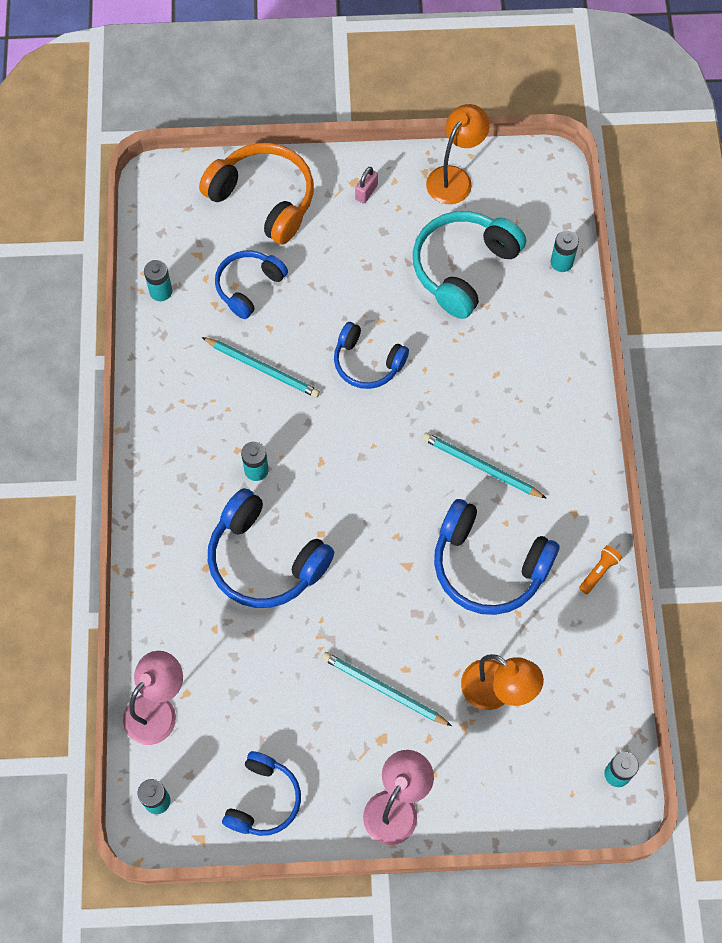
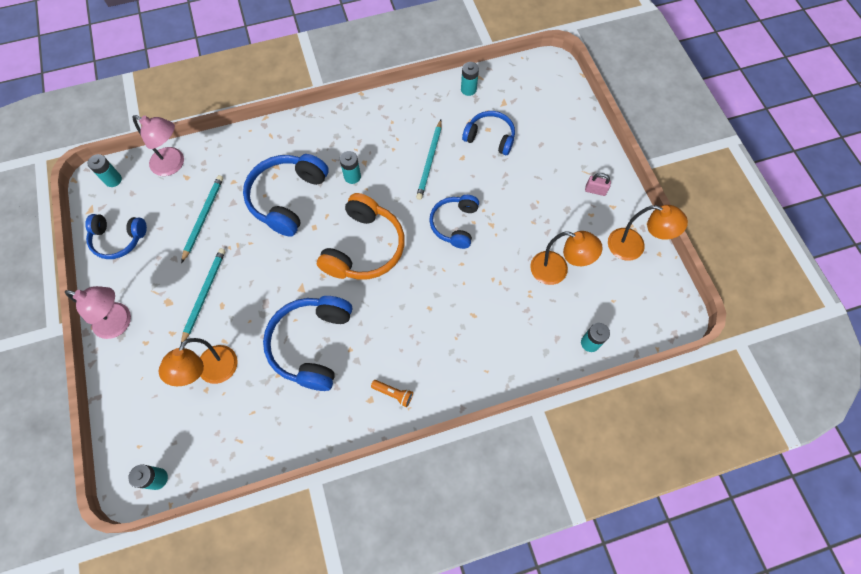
camera: 75 degrees right, 0 degrees up
(264, 199) = (562, 129): orange headphones -> orange headphones (364, 248)
(463, 268) = (557, 271): turquoise headphones -> orange lamp
(481, 467) = (392, 321): turquoise pencil -> turquoise pencil (203, 217)
(599, 572) = (324, 430): orange flashlight -> orange flashlight (393, 394)

